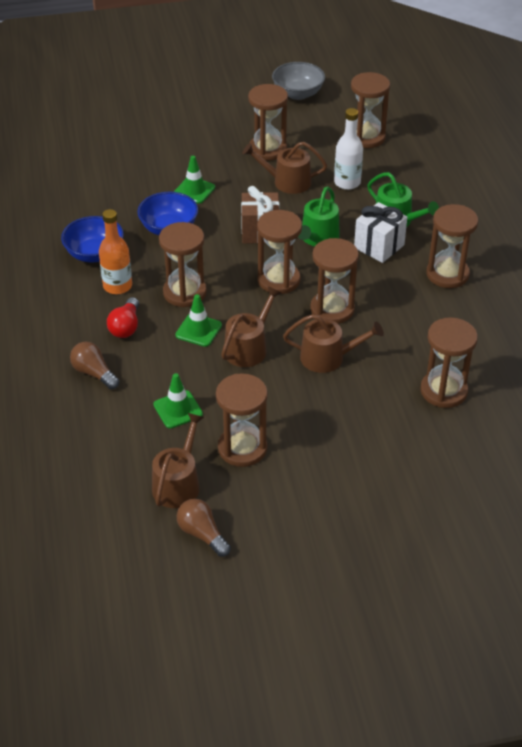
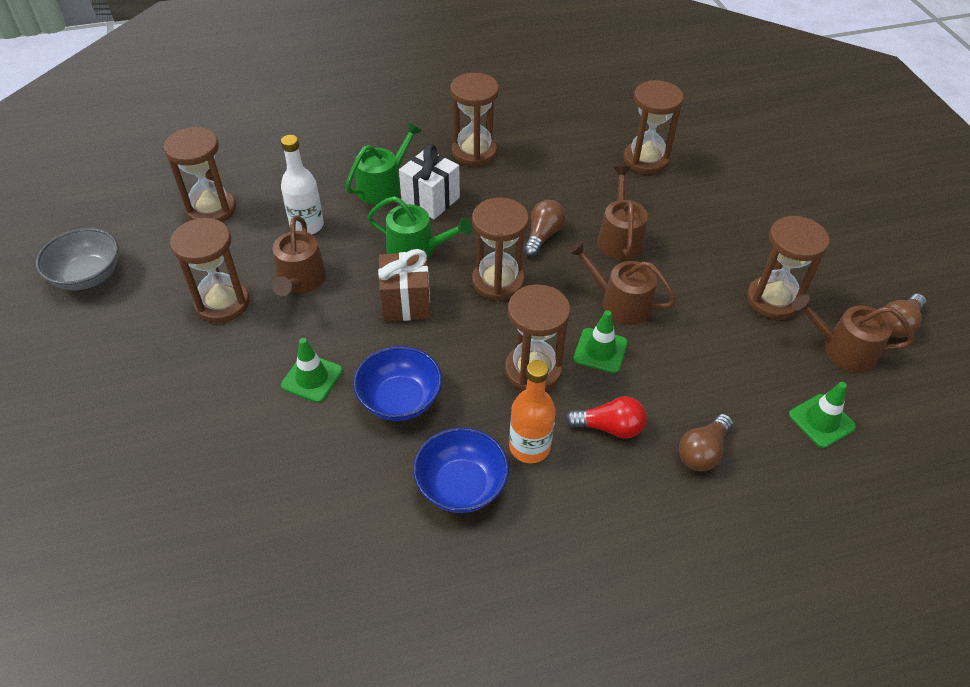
camera: 95 degrees left, 5 degrees up
(178, 409) = (736, 359): green traffic cone -> green traffic cone (821, 421)
(332, 309) = (542, 236): brown hourglass -> brown light bulb

